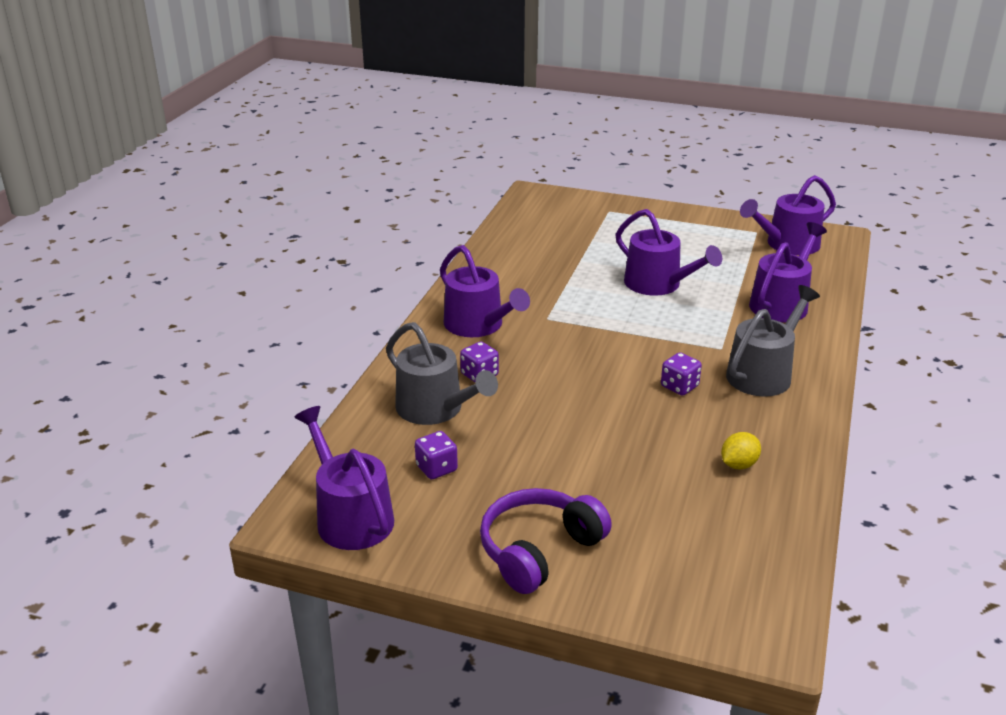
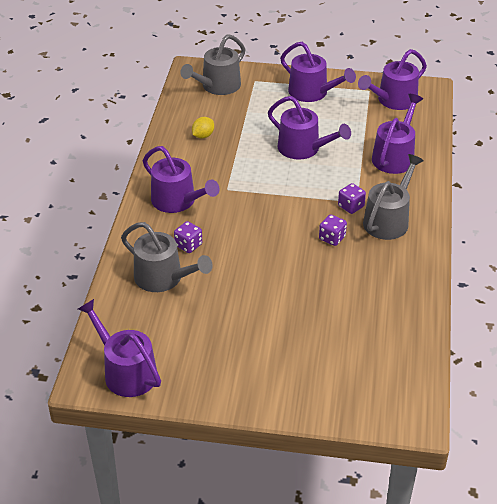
camera: 10 degrees left, 10 degrees up
(436, 468) = (176, 326): purple dice -> purple dice (351, 206)
(539, 550) = (259, 380): purple headphones -> none
(560, 212) = (217, 86): none -> grey watering can
(680, 228) = (312, 93): none -> purple watering can
(738, 464) = (380, 297): yellow lemon -> yellow lemon (203, 136)

